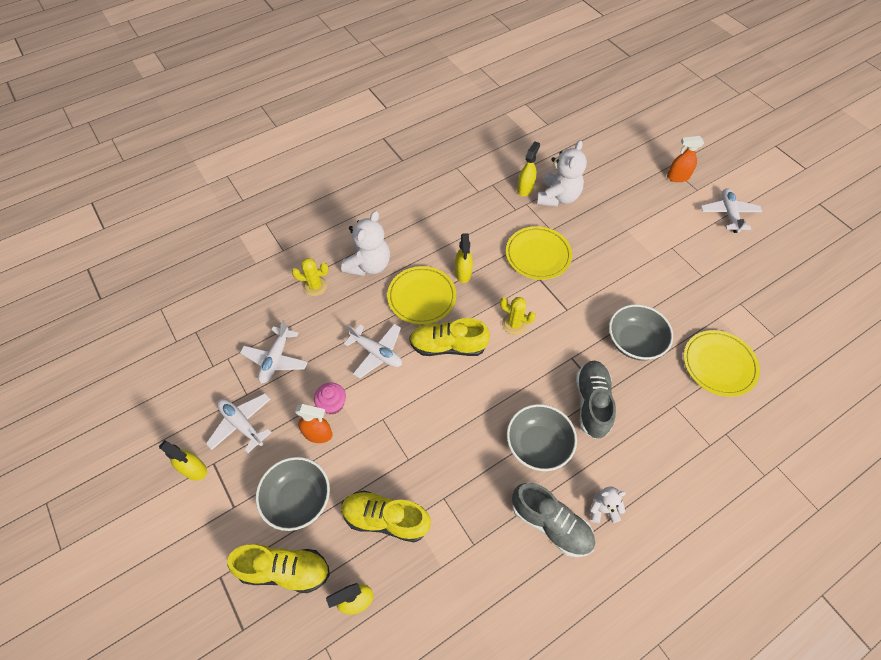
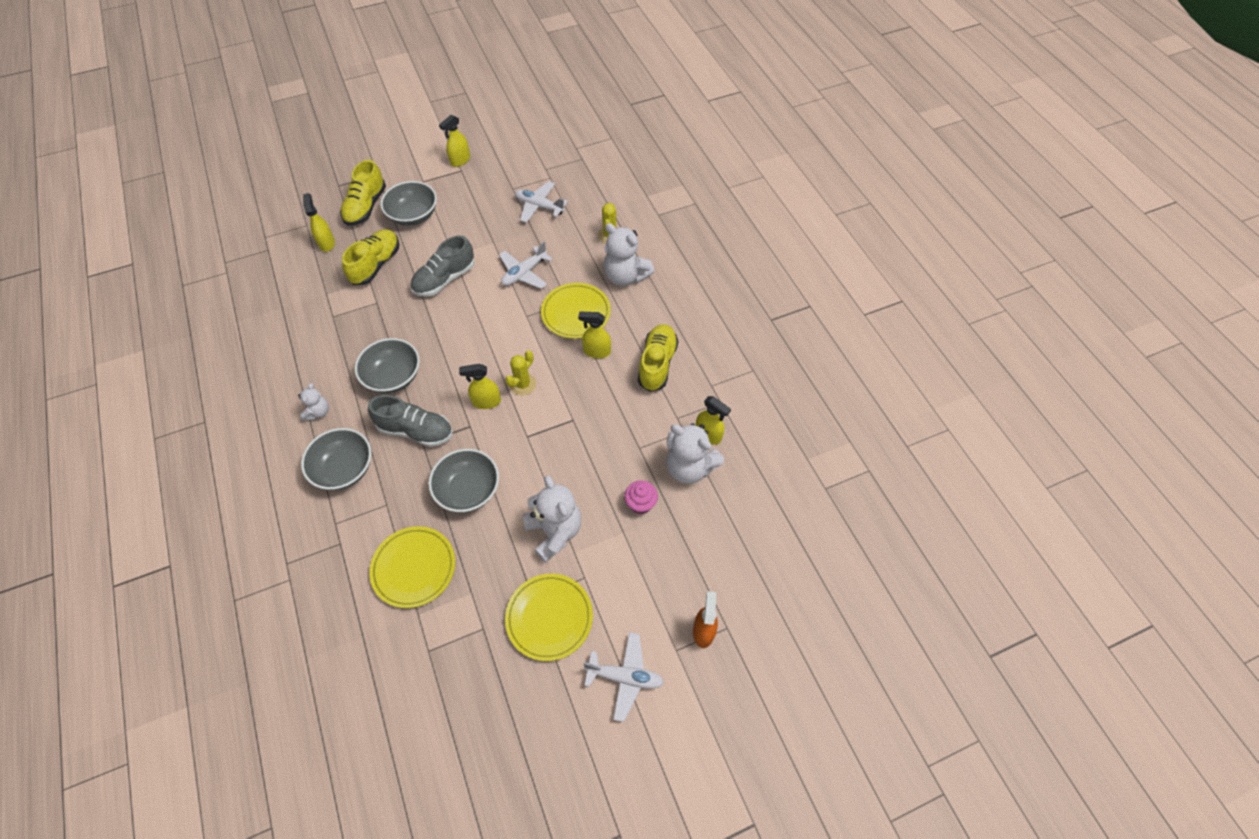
camera: 100 degrees right, 0 degrees up
(242, 424) = (487, 185): white plane -> none
(318, 434) = (461, 229): orange spray bottle -> none
(332, 404) = (484, 240): pink cupcake -> pink cupcake (640, 503)
(448, 346) = (515, 326): yellow shoe -> yellow shoe (657, 364)
(538, 255) = (605, 425): yellow plate -> yellow plate (549, 618)
(542, 350) = (486, 402): none -> yellow spray bottle
(550, 524) = (324, 371): grey shoe -> grey shoe (445, 279)
(645, 272) = (554, 532): none -> white teddy bear
(655, 457) = (344, 469): none -> grey bowl

